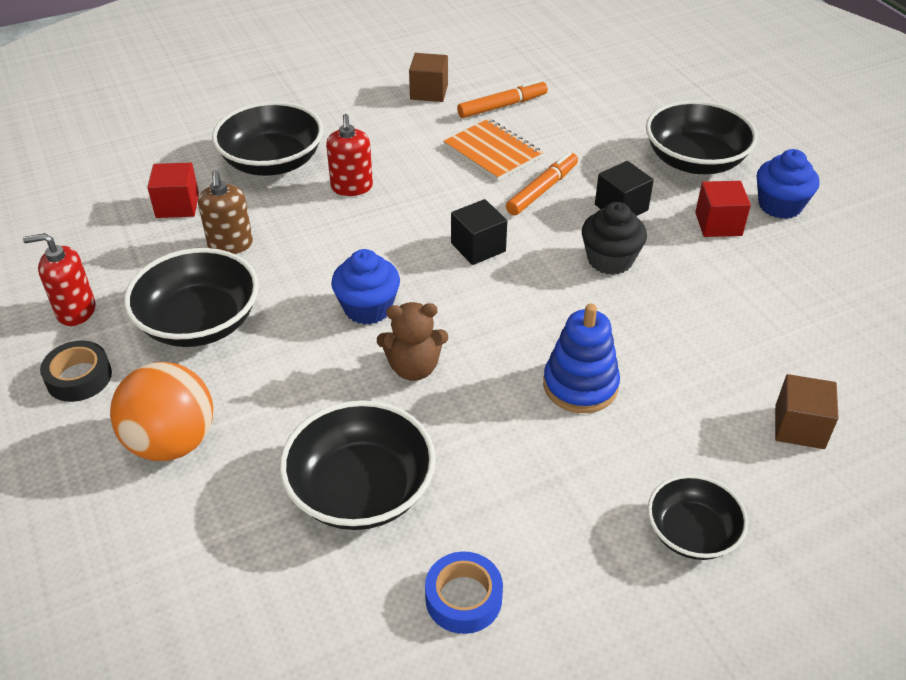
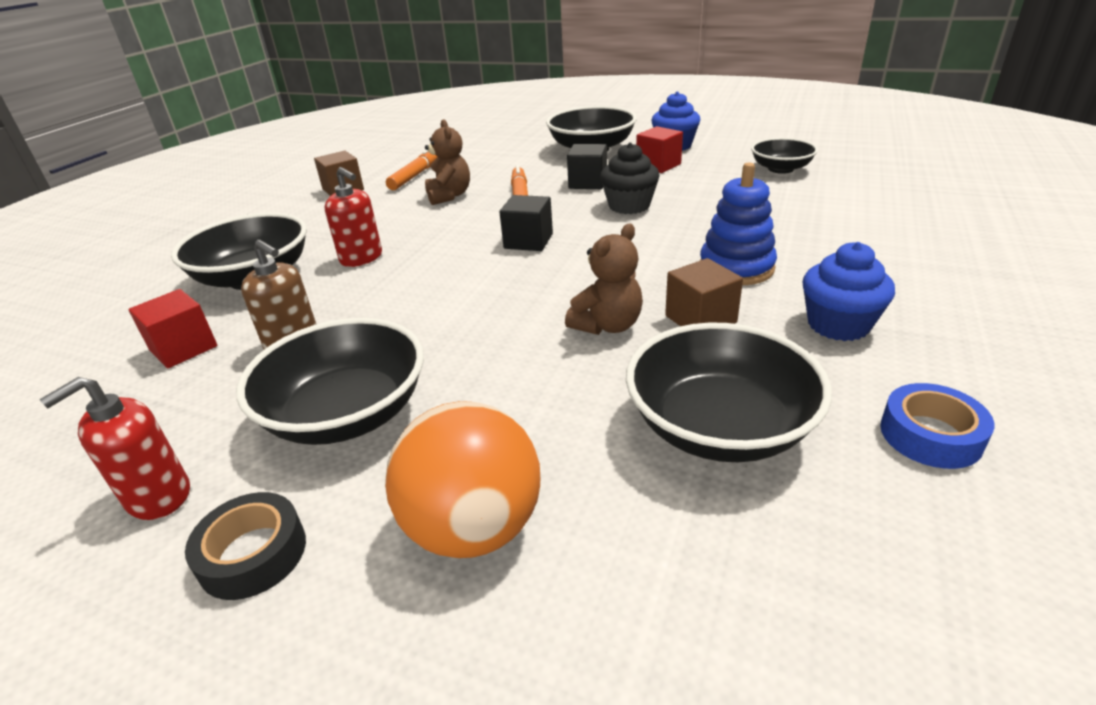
camera: 40 degrees left, 10 degrees down
(368, 308) = (503, 314): blue cupcake -> blue cupcake (838, 325)
(492, 152) = (449, 196): orange notebook -> brown teddy bear
(691, 533) = (949, 294): black bowl -> black bowl (780, 169)
(799, 427) = (881, 217): brown cube -> brown cube (700, 319)

